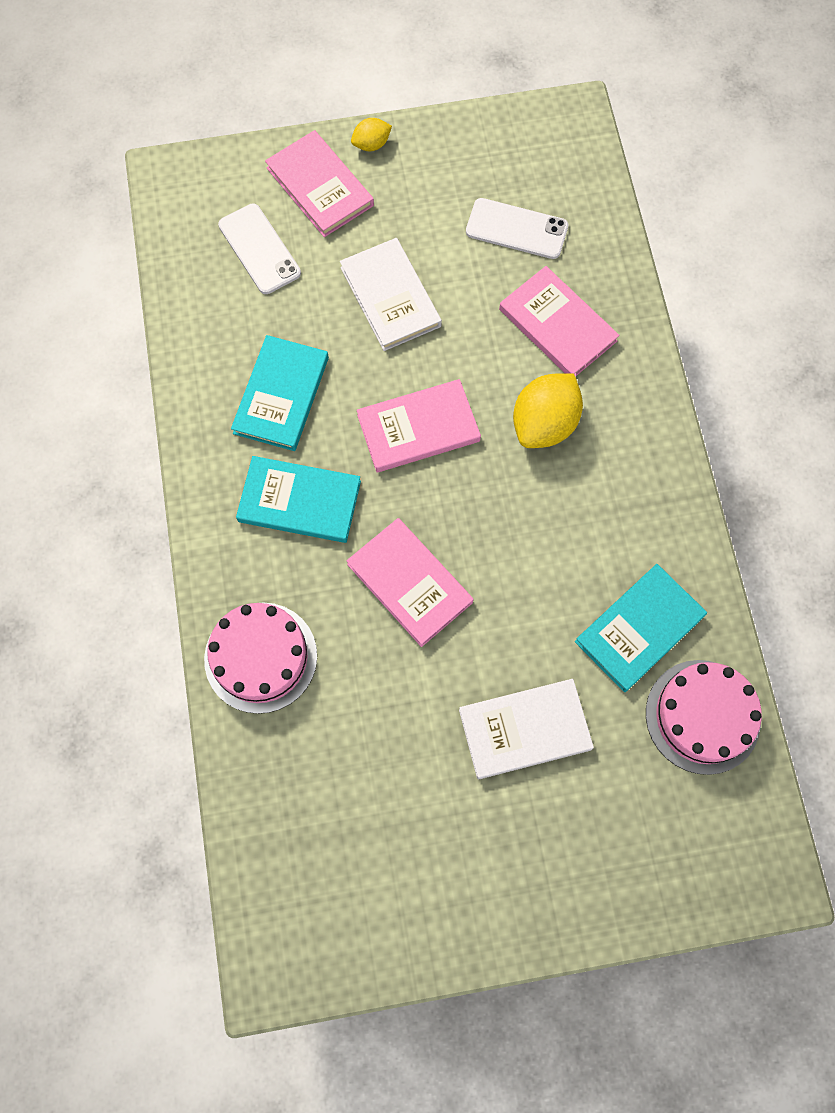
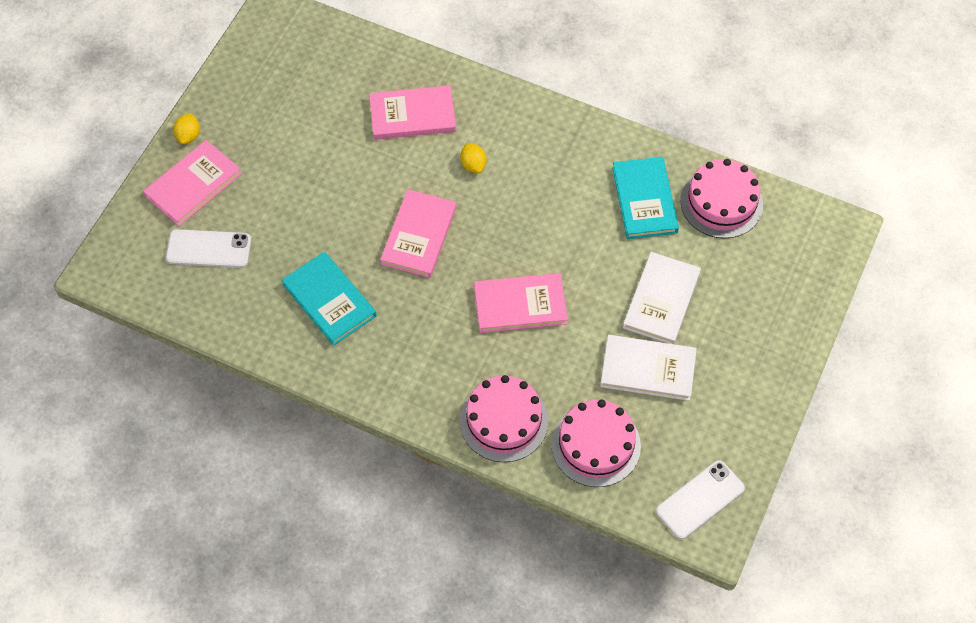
camera: 55 degrees left, 10 degrees down
(296, 773) = (596, 445): none -> pink cake
(299, 501) = (414, 334): turquoise book -> none
(320, 187) = (193, 185): pink book -> pink book turned 45 degrees counterclockwise
(390, 297) = (312, 194): white book -> white book (648, 369)
(516, 229) = (325, 94): white phone -> white phone (700, 499)
(544, 424) = (473, 165): yellow lemon -> yellow lemon, size x0.52

